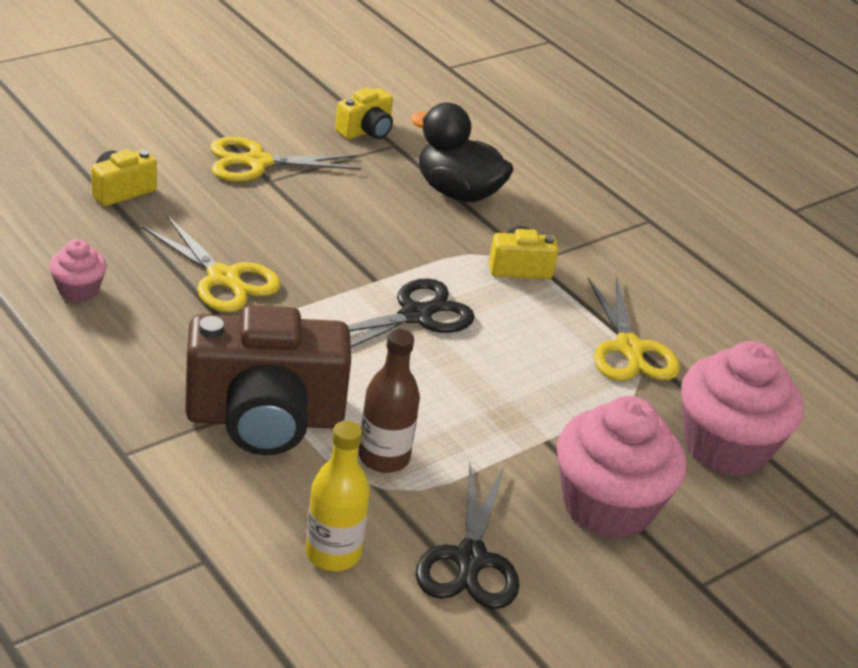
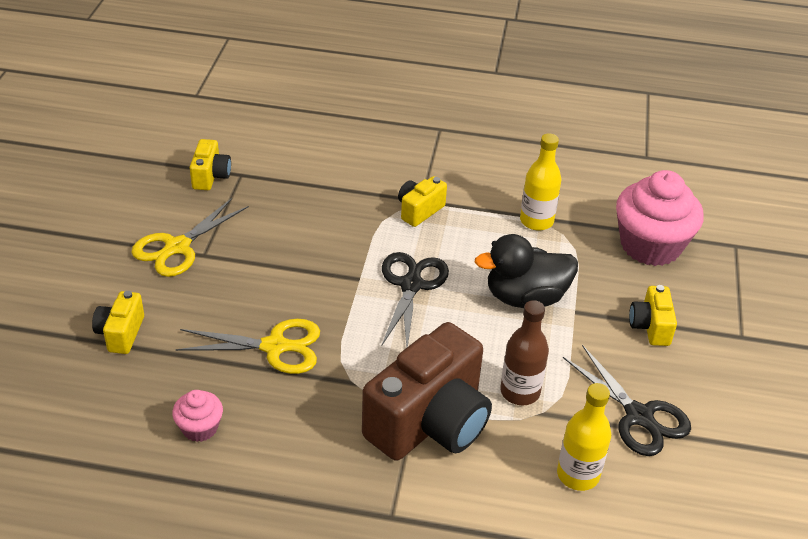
camera: 40 degrees left, 5 degrees up
(457, 192) = (320, 183): black duck -> black duck (525, 297)
(607, 506) = (650, 327): pink cupcake -> yellow camera
(629, 349) = (536, 221): yellow scissors -> yellow bottle

